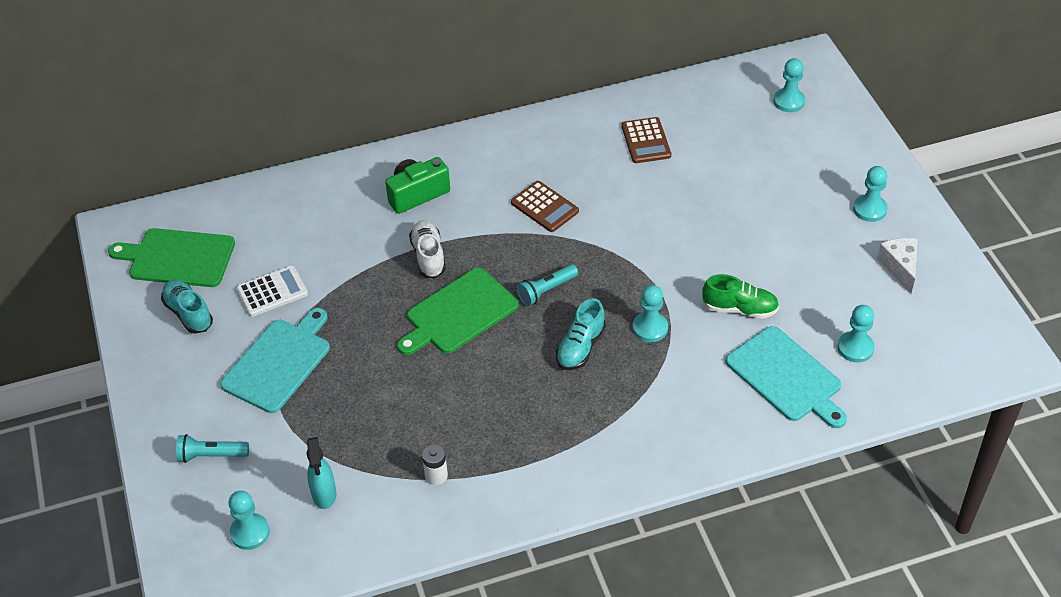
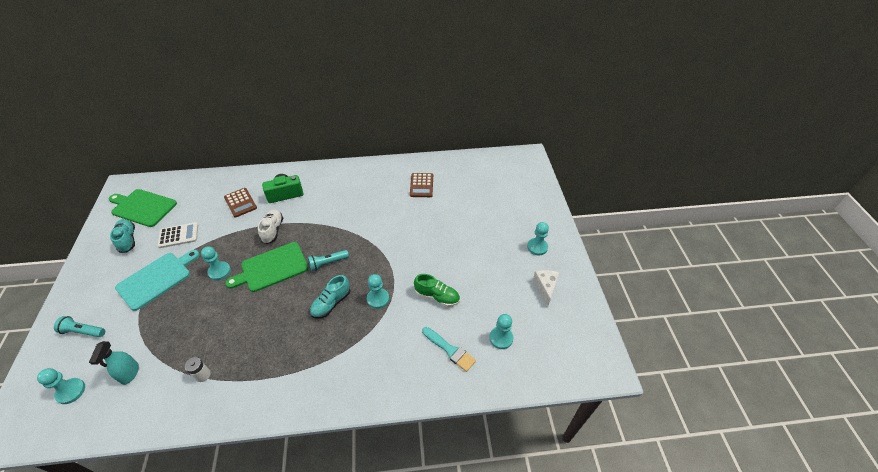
camera: 10 degrees right, 0 degrees up
(544, 207) = (350, 213): brown calculator -> brown calculator (240, 203)
(786, 377) = (450, 350): turquoise cutting board -> turquoise brush
(789, 101) = (509, 176): turquoise pawn -> turquoise pawn (219, 271)

